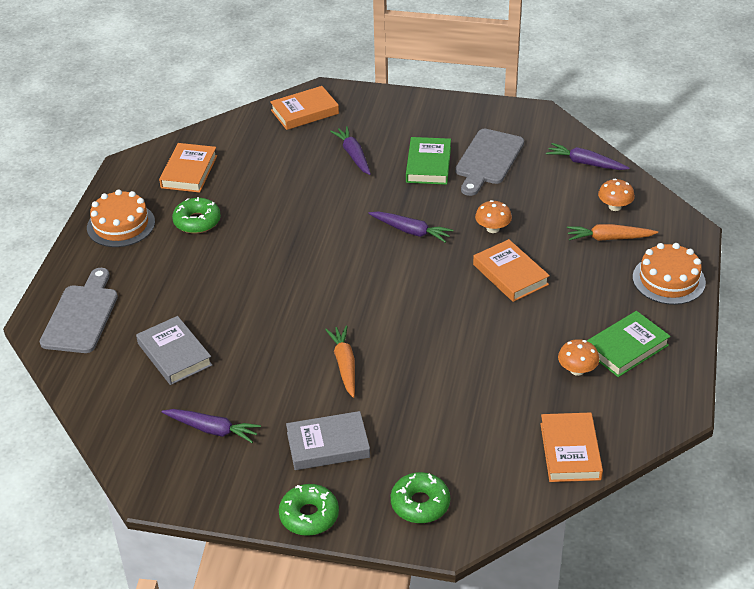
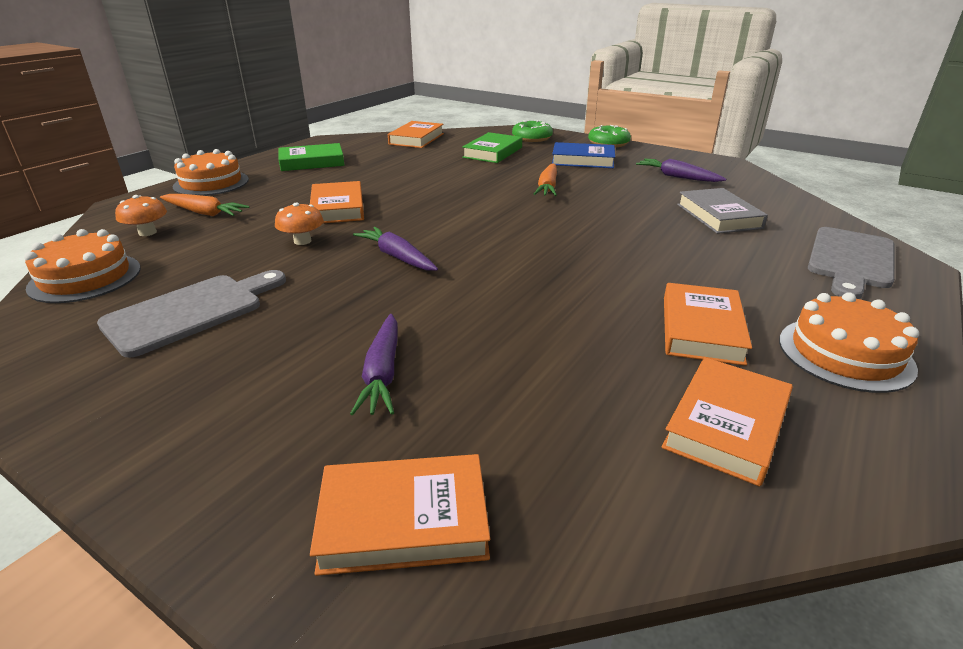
camera: 160 degrees left, 10 degrees down
(197, 221) = (701, 329): green donut -> orange book
(328, 445) = (583, 160): grey book -> blue book
(428, 165) = (281, 326): green book -> green book (492, 152)
(577, 370) = (364, 160): orange mushroom -> none
(585, 163) = (85, 278): purple carrot -> orange cake

